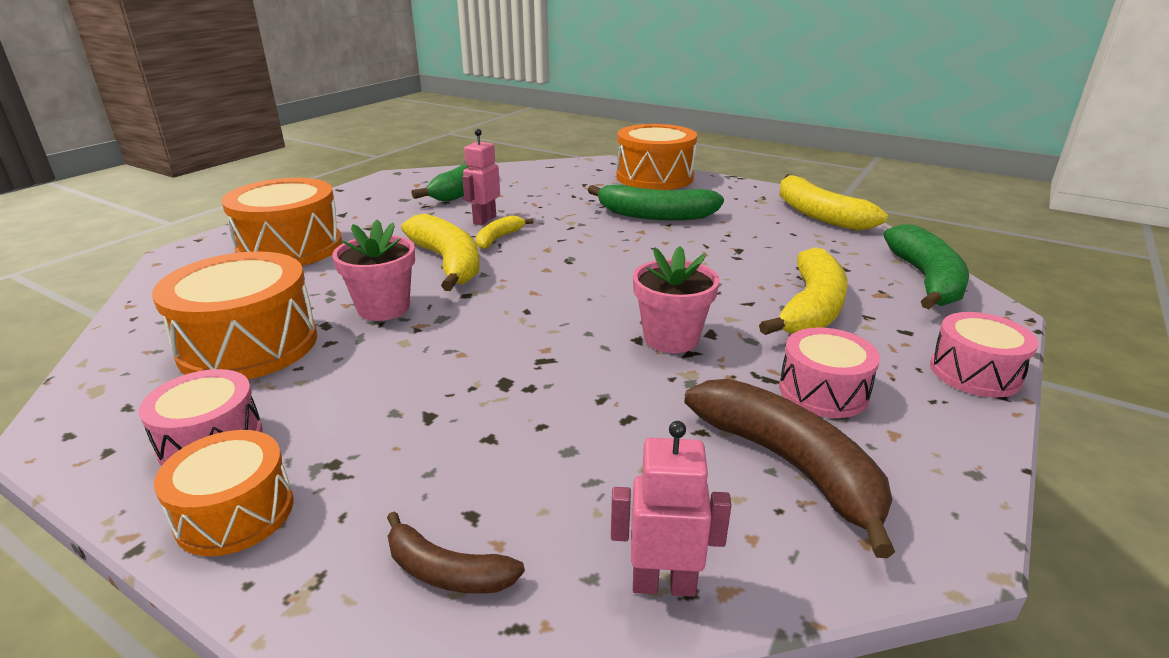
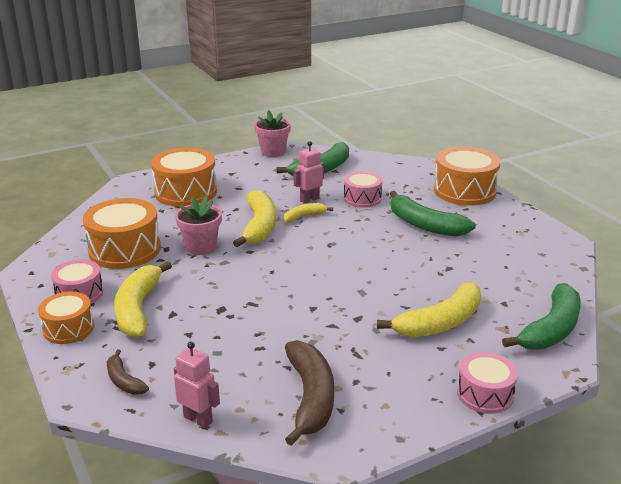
camera: 30 degrees right, 0 degrees up
(671, 338) = (331, 313): pink flower pot -> pink flower pot (273, 152)
(818, 215) = (548, 256): yellow banana -> yellow banana (138, 309)
(823, 391) = (377, 371): pink drum -> pink drum (362, 198)

